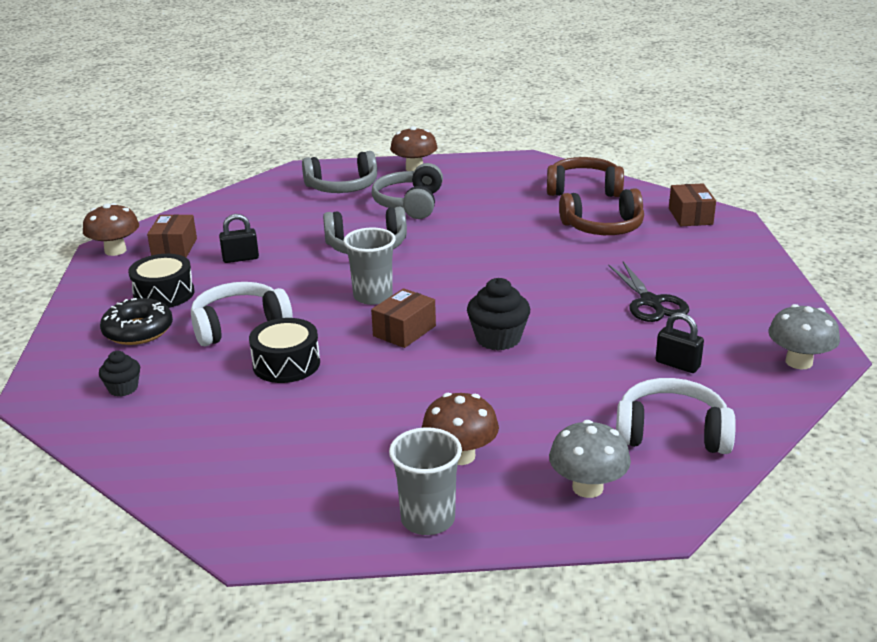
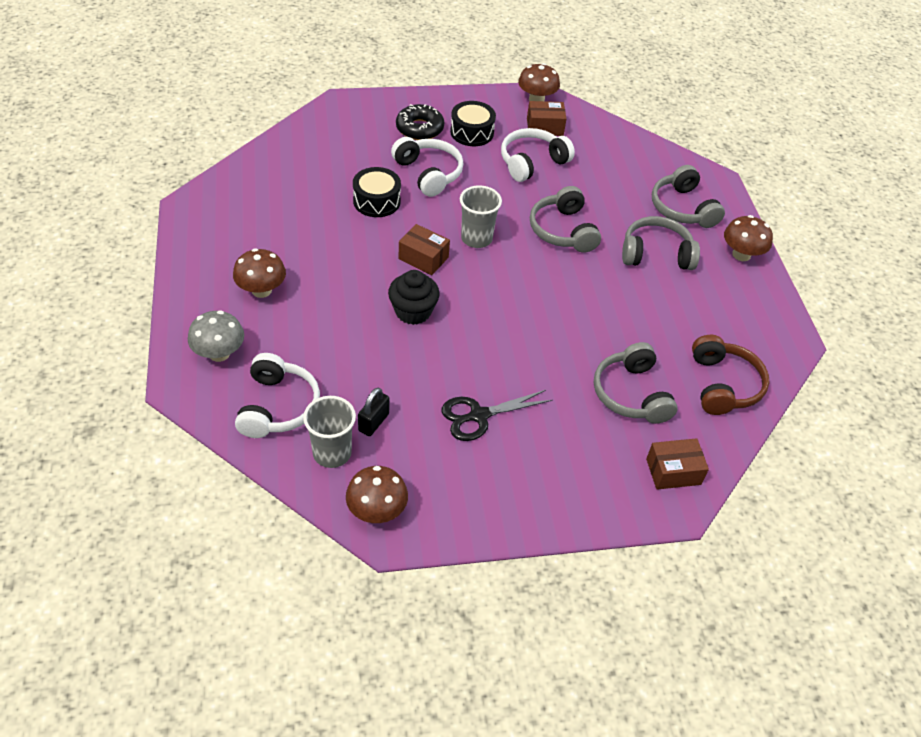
camera: 80 degrees right, 20 degrees up
(123, 388) = (348, 133): black cupcake -> none
(240, 258) = (532, 162): black padlock -> white headphones
(428, 519) = (198, 276): grey cup -> grey cup (332, 453)
(603, 227) = (631, 394): brown headphones -> grey headphones
(799, 362) = (377, 511): grey mushroom -> brown mushroom

